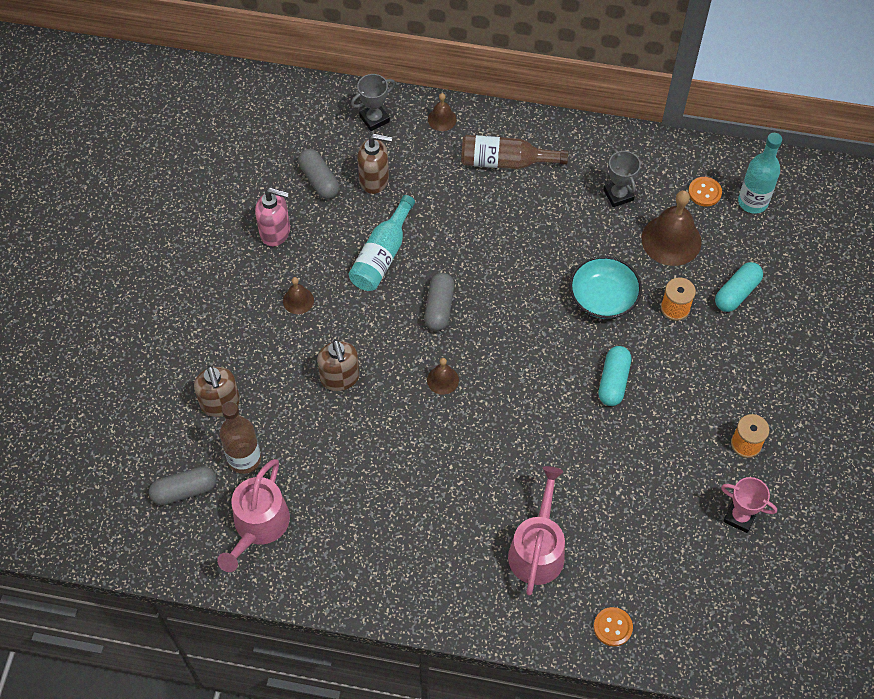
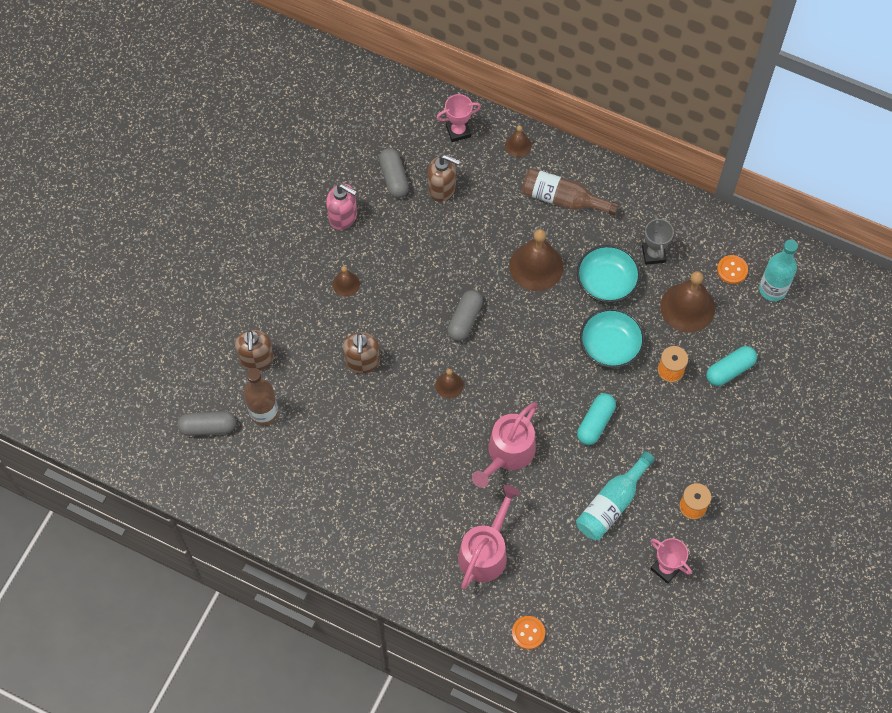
camera: 15 degrees right, 5 degrees up
(258, 526) = (260, 472): pink watering can -> pink watering can (508, 453)
(374, 119) = (458, 131): grey trophy -> pink trophy
(382, 255) = (429, 260): turquoise bottle -> turquoise bottle (612, 504)
(499, 235) = (536, 266): none -> brown bell
(578, 234) = (606, 281): none -> turquoise bowl

